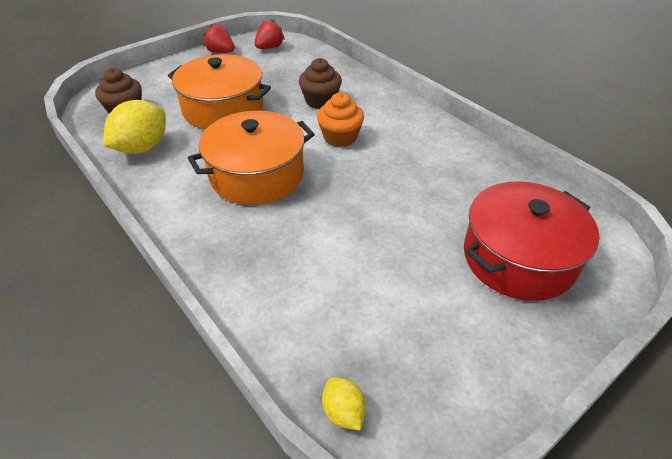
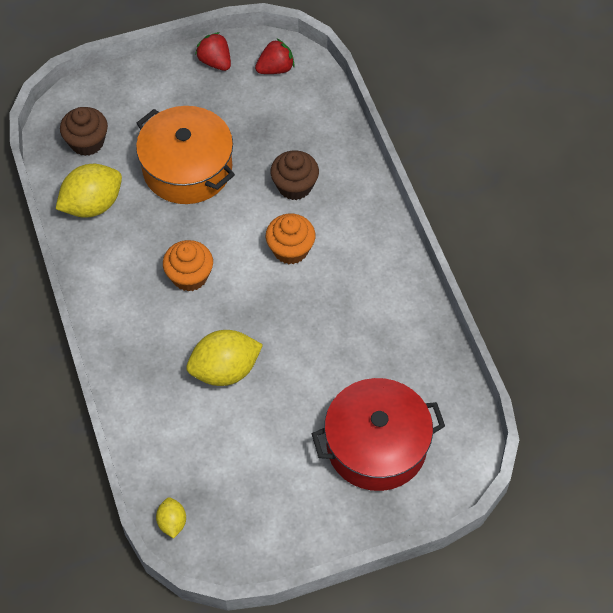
camera: 20 degrees right, 15 degrees up
(256, 175) = (189, 276): orange pot -> orange cupcake
(328, 236) = (225, 370): none -> yellow lemon

